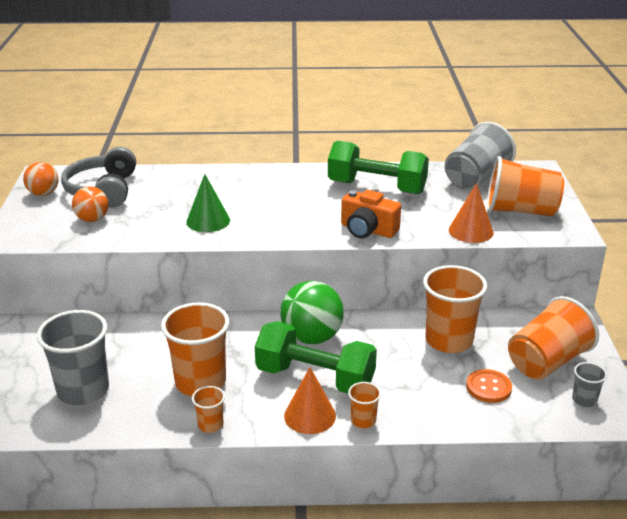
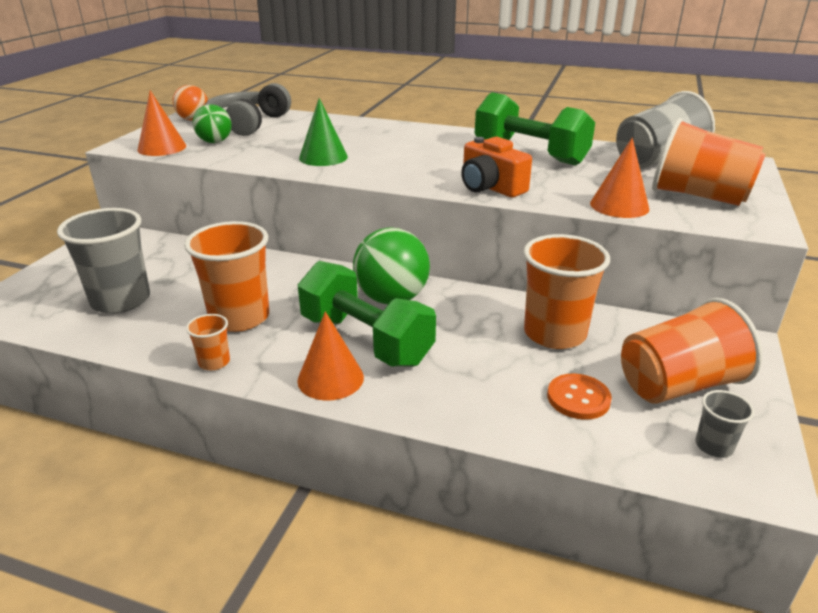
camera: 20 degrees right, 0 degrees up
(47, 235) = (162, 148): none -> orange cone
(92, 219) = (215, 142): orange ball -> green ball
(363, 420) = (390, 399): orange cup -> none

